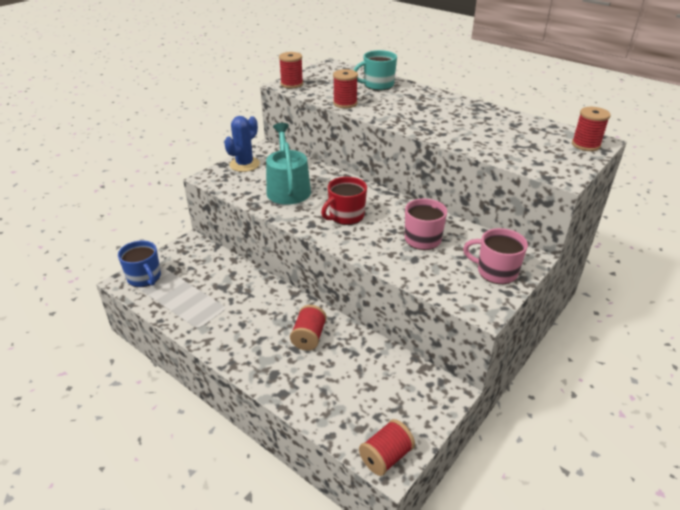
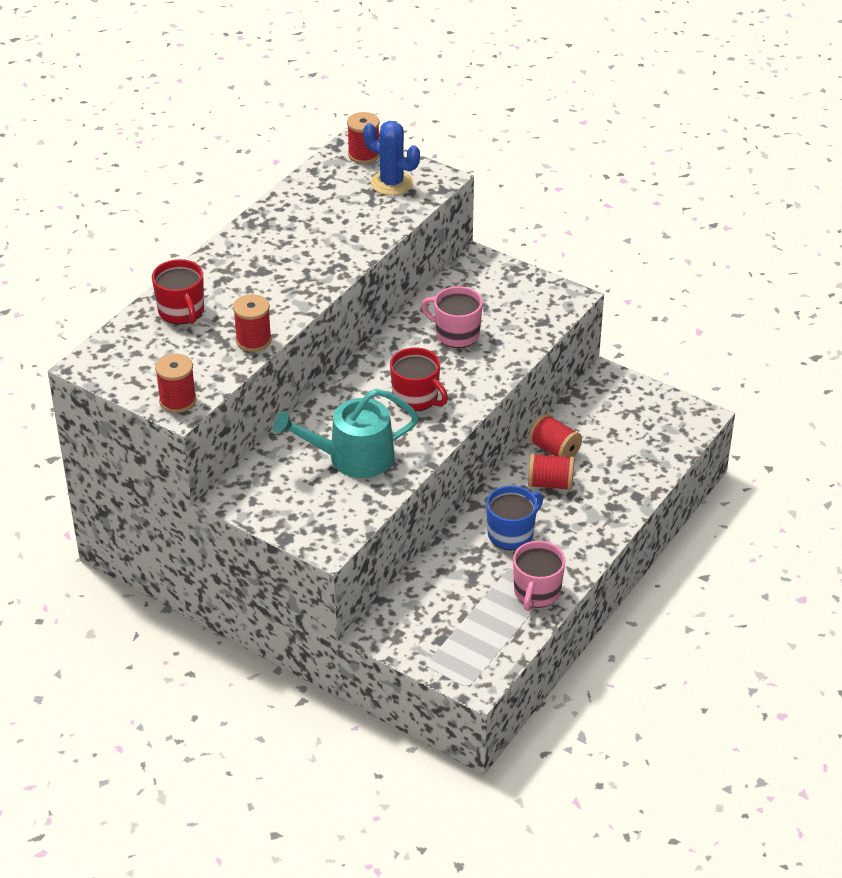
camera: 95 degrees left, 5 degrees up
(144, 278) = (465, 663): blue mug -> blue mug (511, 534)
(244, 164) = (285, 512): blue cactus -> blue cactus (392, 183)
(377, 85) = (181, 311): turquoise mug -> red mug
(386, 457) = (692, 419): red spool -> red spool (554, 450)
(496, 272) = (508, 285): pink mug -> pink mug (536, 592)

